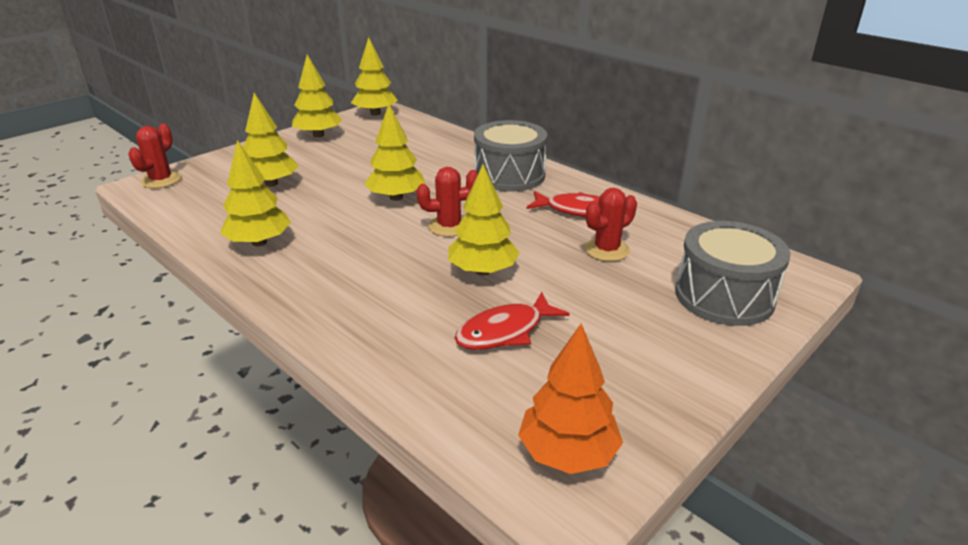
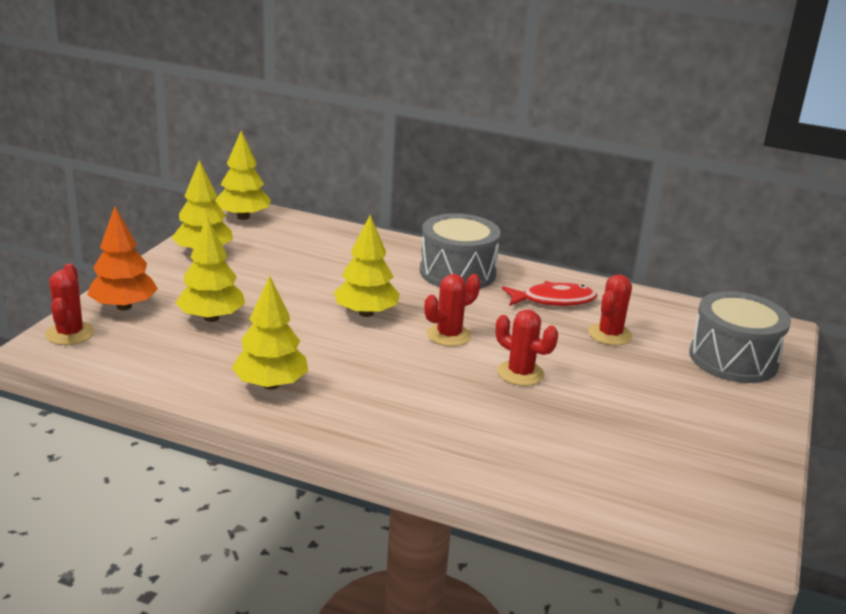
camera: 25 degrees left, 5 degrees down
(483, 271) = (520, 373): yellow tree -> red cactus
(505, 331) = (588, 424): red fish -> none
(567, 453) = (717, 507): orange tree -> orange tree (124, 306)

